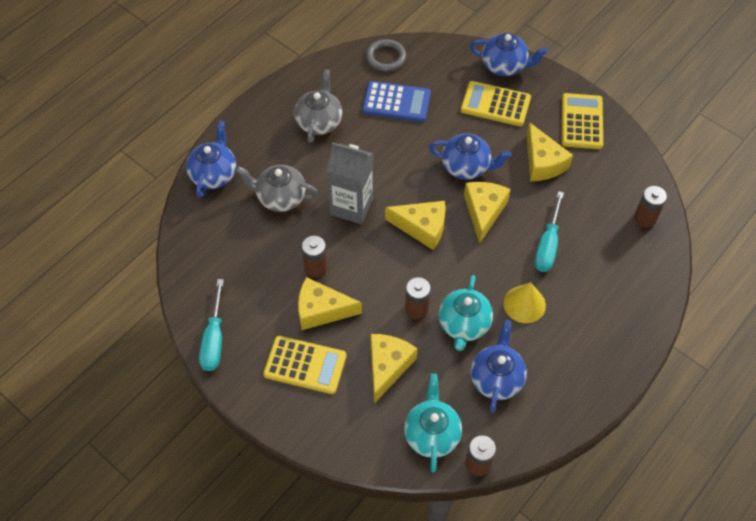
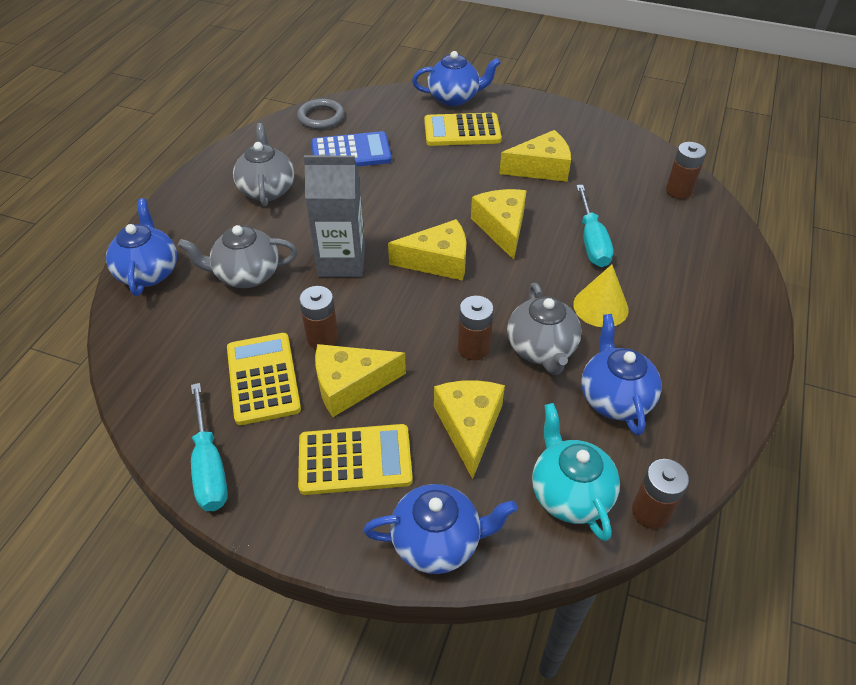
camera: 20 degrees left, 10 degrees down
(464, 325) = (541, 349): turquoise teapot -> grey teapot
(466, 167) = (460, 191): blue teapot -> blue teapot (438, 541)
(542, 162) = (541, 168): yellow cheese -> yellow cheese turned 60 degrees counterclockwise
(582, 122) = (561, 125): yellow calculator -> yellow calculator (263, 378)

